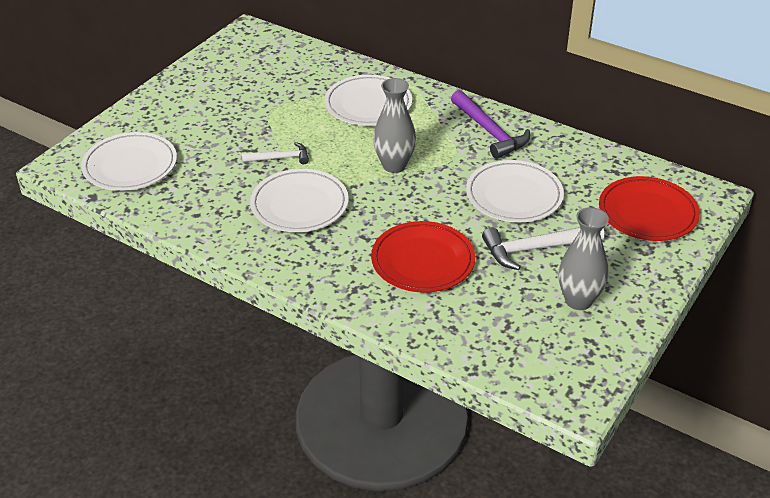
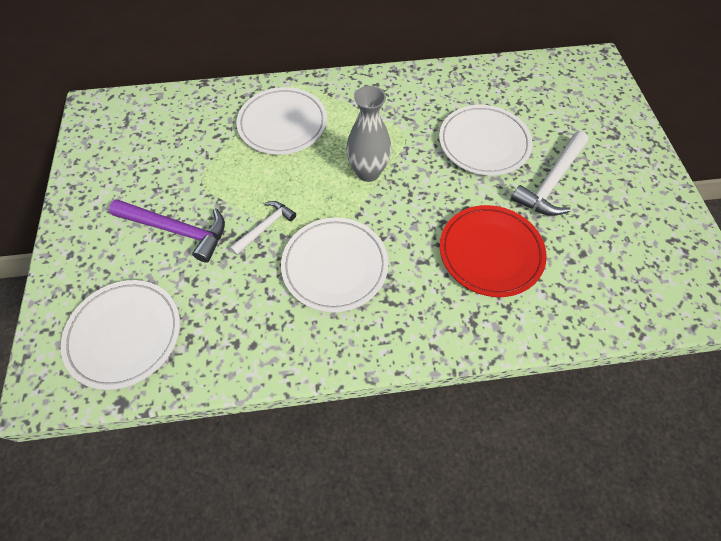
camera: 40 degrees left, 20 degrees up
(489, 131) = (403, 94): purple hammer -> purple hammer (177, 230)
(578, 300) = (627, 209): grey vase -> none
(647, 213) = (580, 101): red plate -> none

